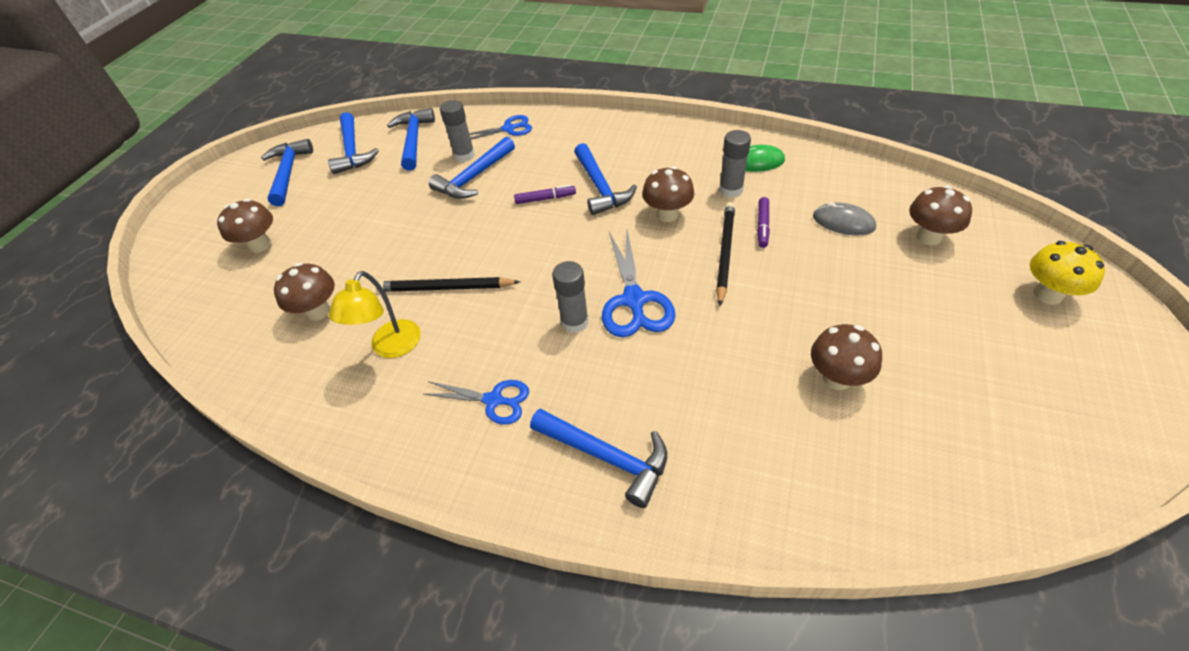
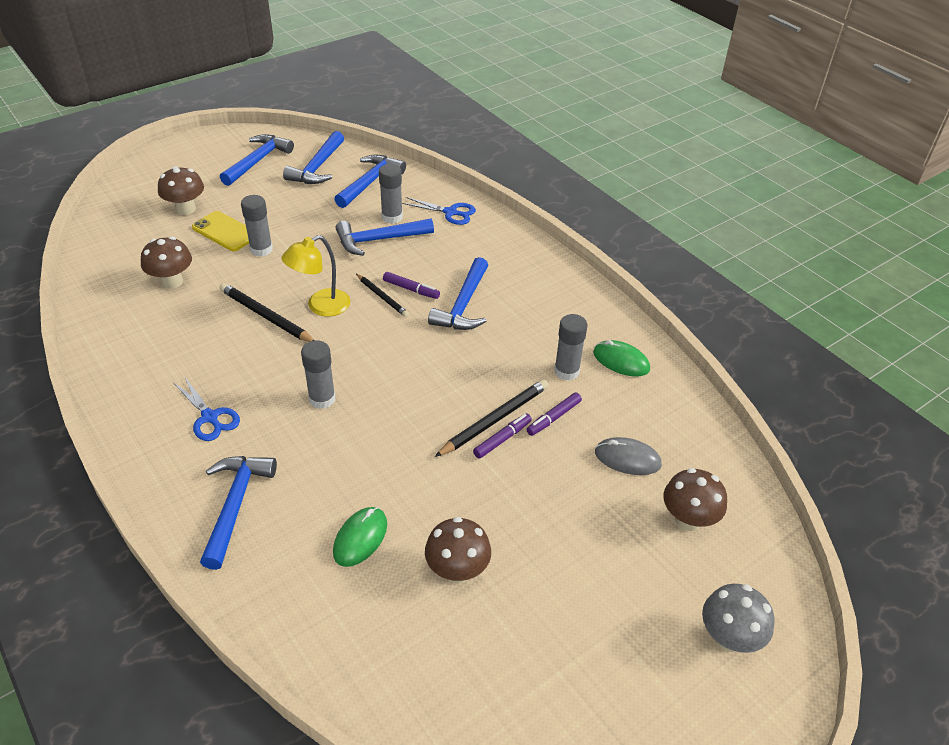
camera: 30 degrees right, 5 degrees down
(323, 243) = (225, 231): none -> yellow phone
(376, 239) = (261, 249): none -> grey glue stick
(391, 347) = (188, 337): yellow lamp -> yellow lamp (320, 306)
(528, 217) = (382, 297): none -> black pencil
(606, 457) = (235, 505): blue hammer -> blue hammer turned 150 degrees counterclockwise
(634, 300) = (381, 411): blue scissors -> none
(667, 214) = (488, 360): brown mushroom -> none
(739, 407) = (360, 538): none -> green mouse
(747, 263) = (502, 439): none -> purple marker
(843, 222) = (627, 459): grey mouse -> grey mouse turned 45 degrees counterclockwise
(1047, 294) = (729, 638): yellow mushroom -> grey mushroom

